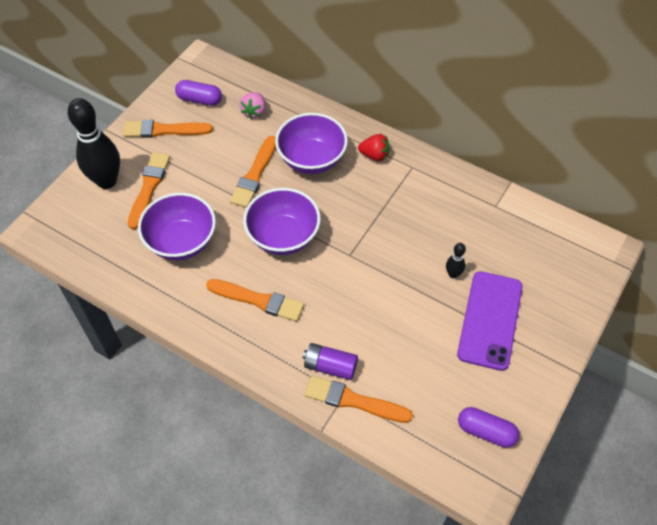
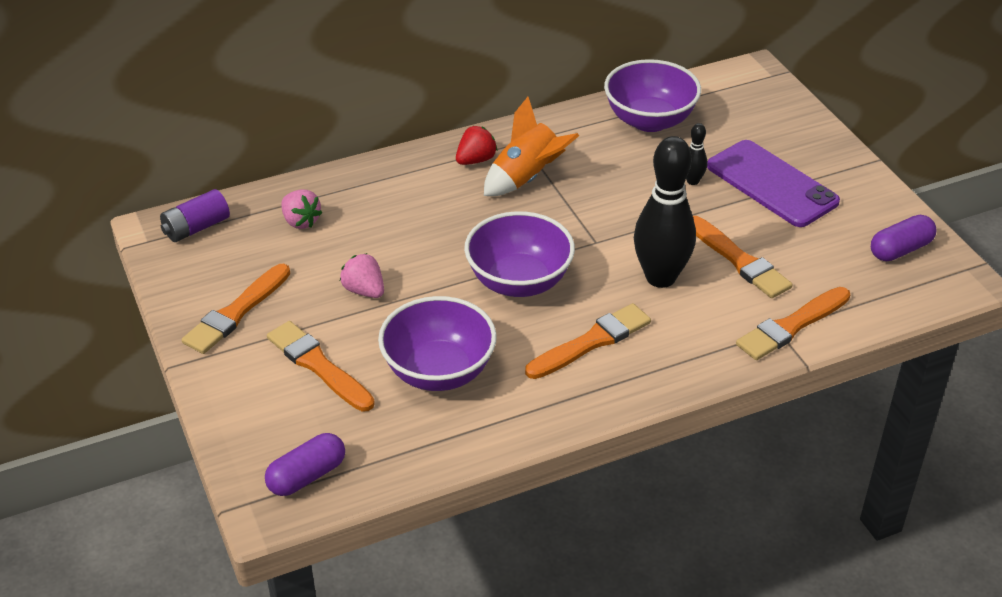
camera: 55 degrees left, 15 degrees down
(107, 181) = (261, 402): black bowling pin -> black bowling pin (660, 277)
(199, 99) = (223, 258): purple capsule -> purple capsule (307, 476)
(221, 172) = (364, 290): none -> pink strawberry
(254, 175) = (401, 264): orange brush -> orange brush (739, 260)
(312, 159) = (428, 209): purple bowl -> purple bowl (649, 120)
(330, 366) = (732, 324): purple battery -> purple battery (196, 228)
(379, 188) = (526, 178): none -> orange rocket

